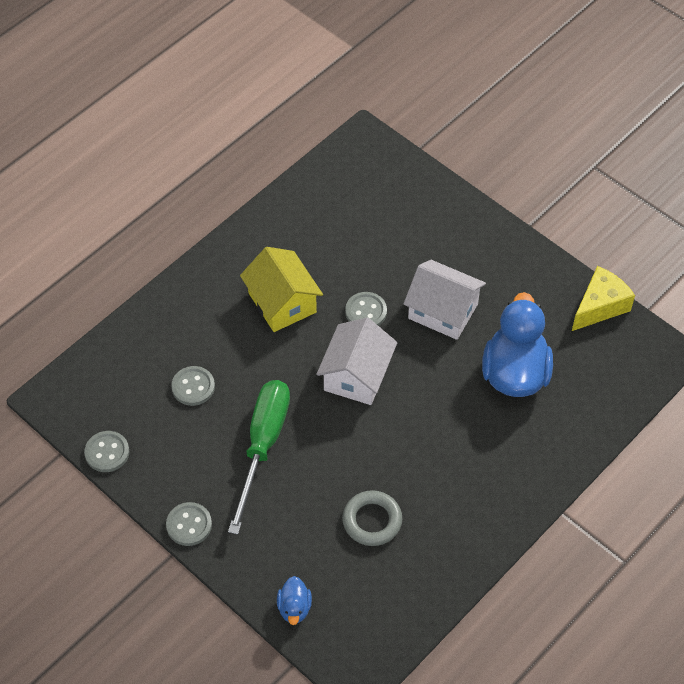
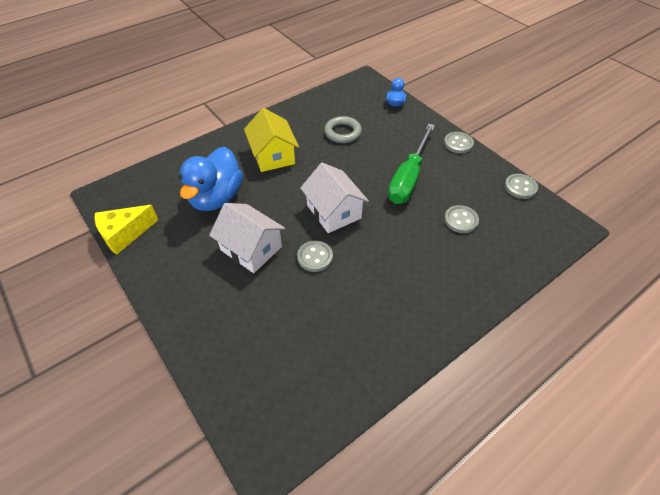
camera: 170 degrees left, 5 degrees down
(282, 302) = (385, 275): yellow house -> yellow house (273, 155)
(356, 375) = (334, 211): white house -> white house turned 60 degrees counterclockwise

